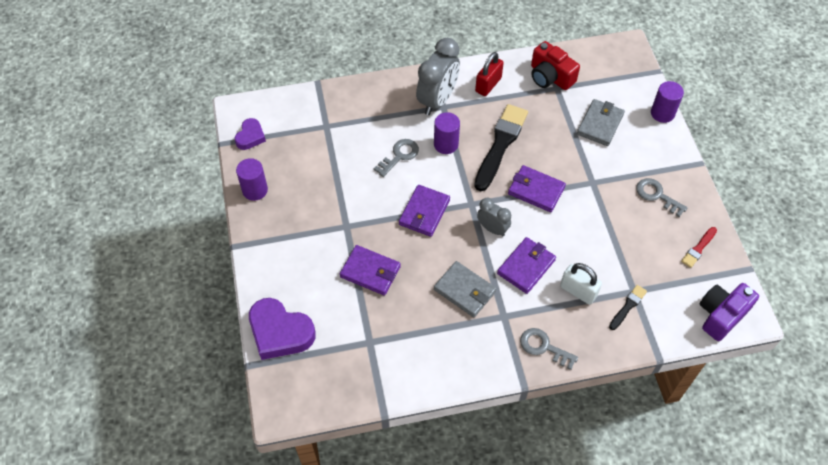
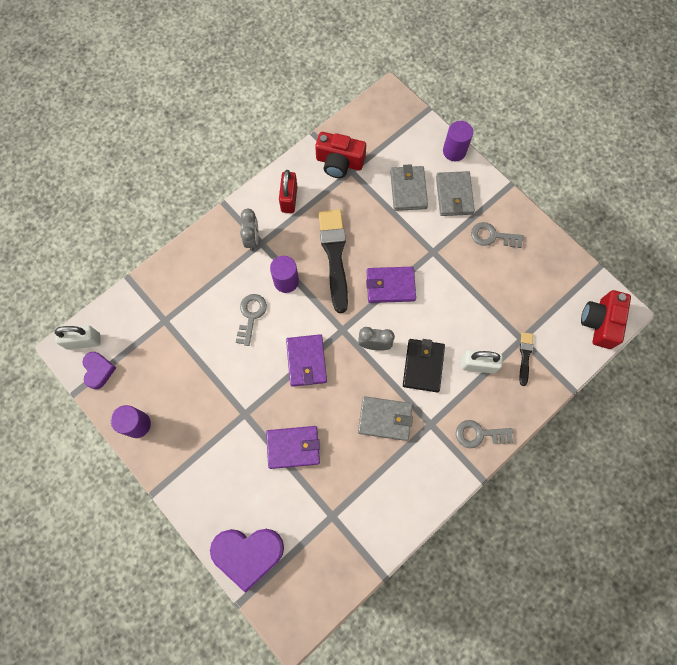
camera: 30 degrees left, 15 degrees up
(253, 110) = (83, 341): none -> white padlock
(437, 100) = (252, 239): grey clock -> grey clock, size x0.56
(526, 267) = (423, 366): purple wallet -> black wallet
(640, 147) = (454, 195): none -> grey wallet
(698, 248) = (551, 269): red brush -> none
(721, 315) = (600, 322): purple camera -> red camera

